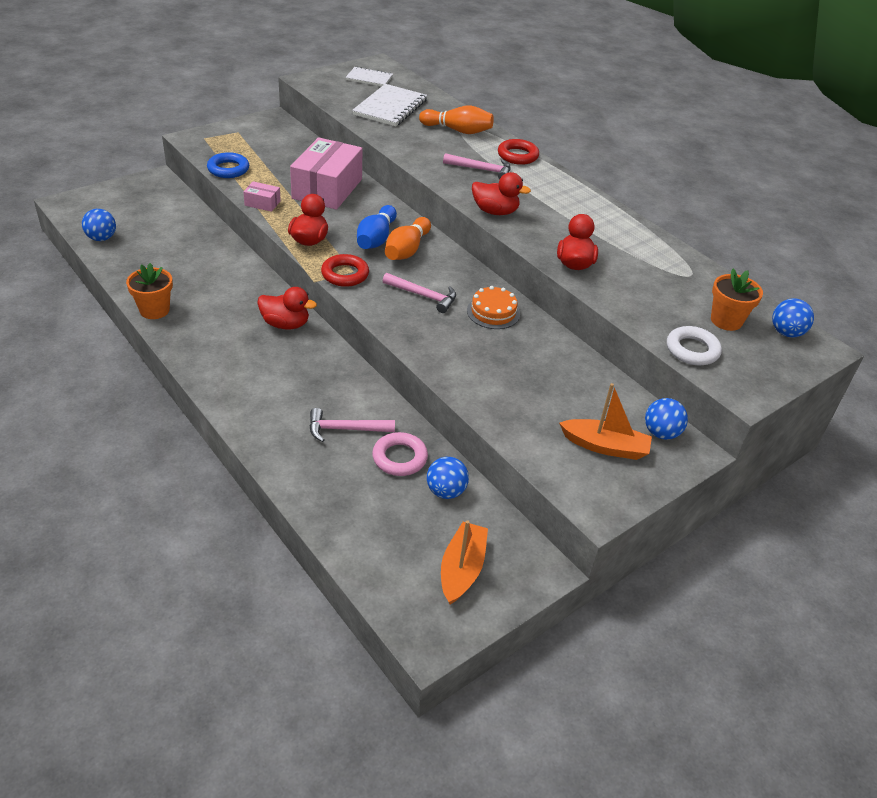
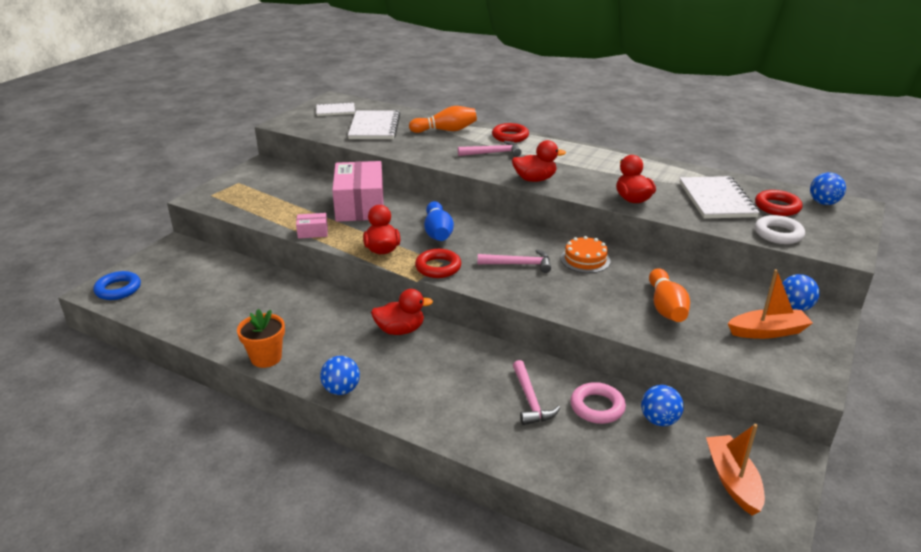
camera: 20 degrees left, 10 degrees down
(101, 238) = (160, 311): blue ball -> blue ball (341, 390)
(228, 169) = (256, 214): blue ring -> blue ring (118, 289)
(345, 429) = (530, 400): pink hammer -> pink hammer turned 75 degrees counterclockwise
(407, 250) = (471, 233): orange bowling pin -> orange bowling pin (666, 307)
(666, 292) = (716, 200): none -> white notebook
(726, 320) = (777, 207): orange flower pot -> red ring

